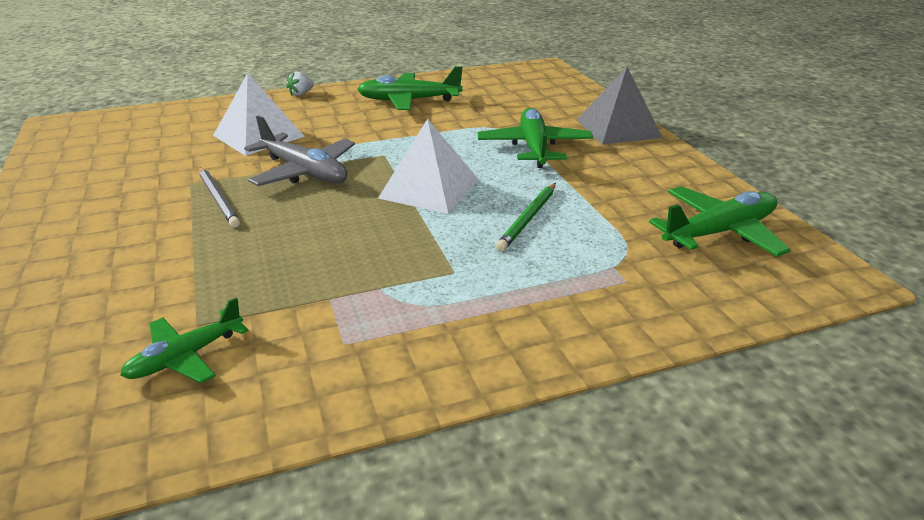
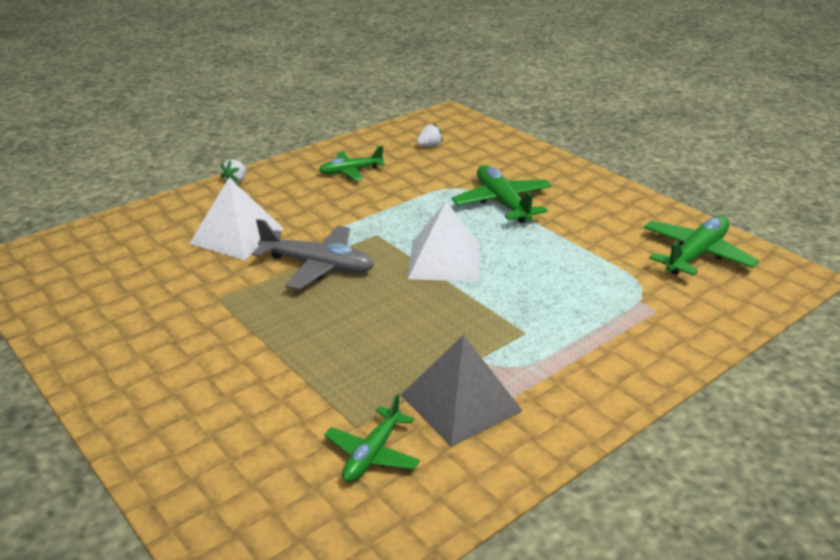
camera: 20 degrees left, 0 degrees up
(218, 199) = (261, 309): grey pencil -> none
(408, 100) = (350, 171): green plane -> green plane, size x0.64
(503, 90) = (429, 146): none -> white strawberry
(528, 218) = (547, 272): green pencil -> none
(618, 128) = (558, 170): grey pyramid -> grey pyramid (460, 402)

